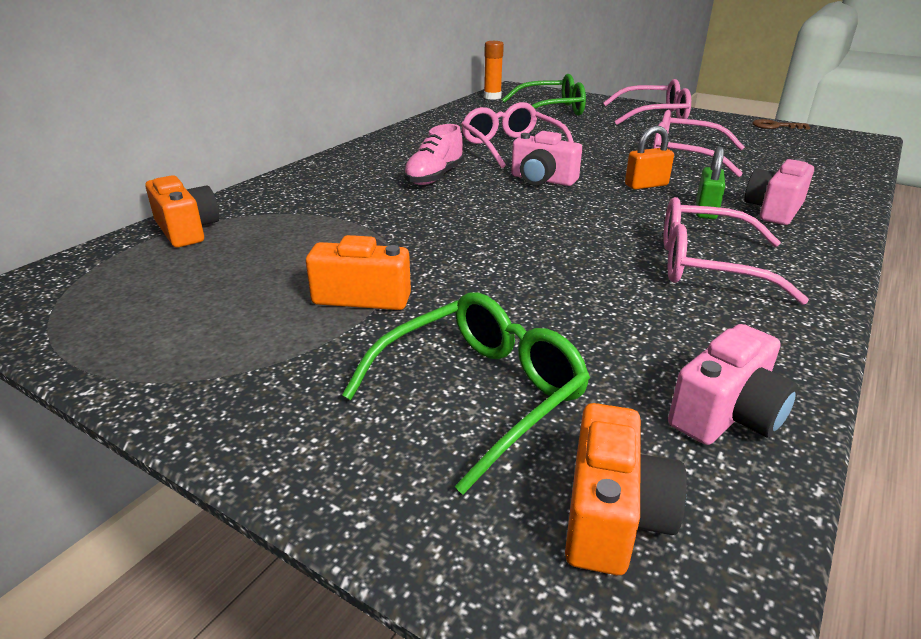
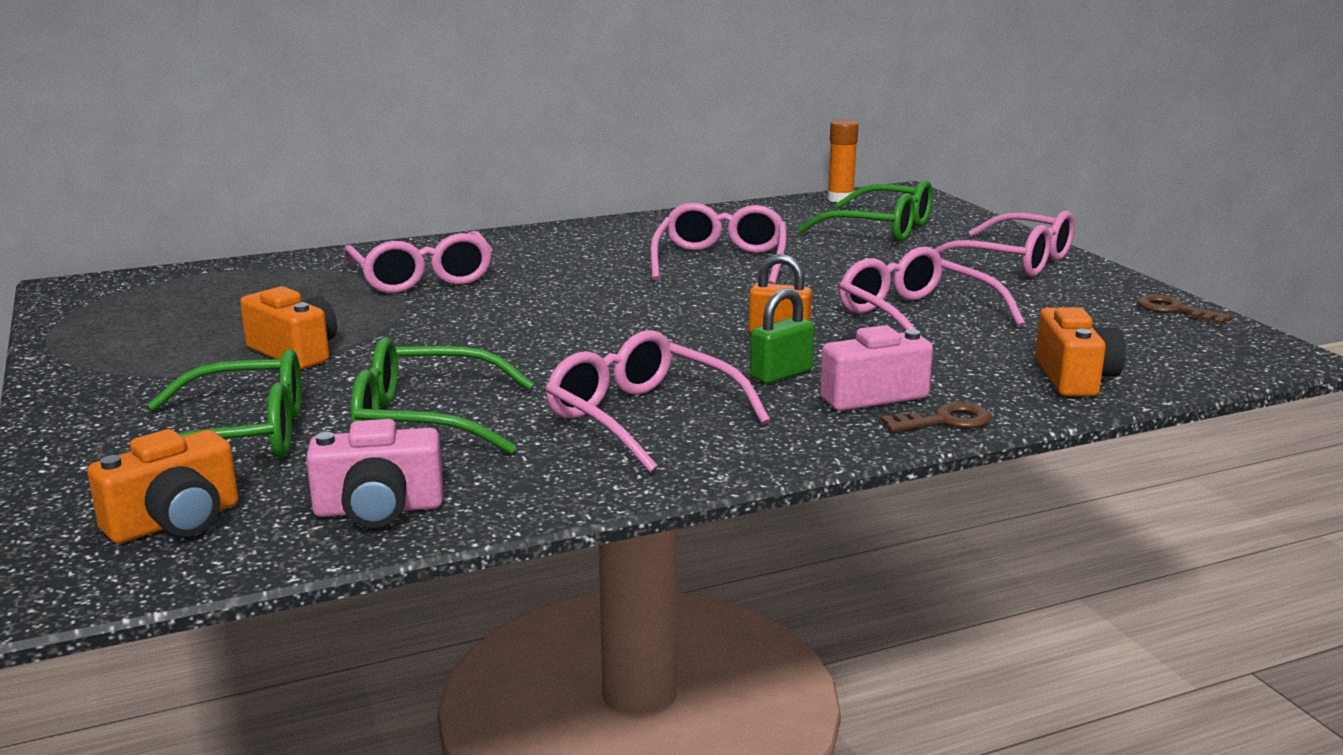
camera: 35 degrees right, 10 degrees down
(187, 230) = (265, 270): orange camera -> orange camera (1074, 378)
(338, 204) = (422, 278): none -> pink glasses
(434, 177) = (564, 274): pink shoe -> none
(542, 180) = (671, 302): pink camera -> none
(585, 319) = (424, 420): none -> green glasses
(839, 214) = (945, 421): none -> brown key

